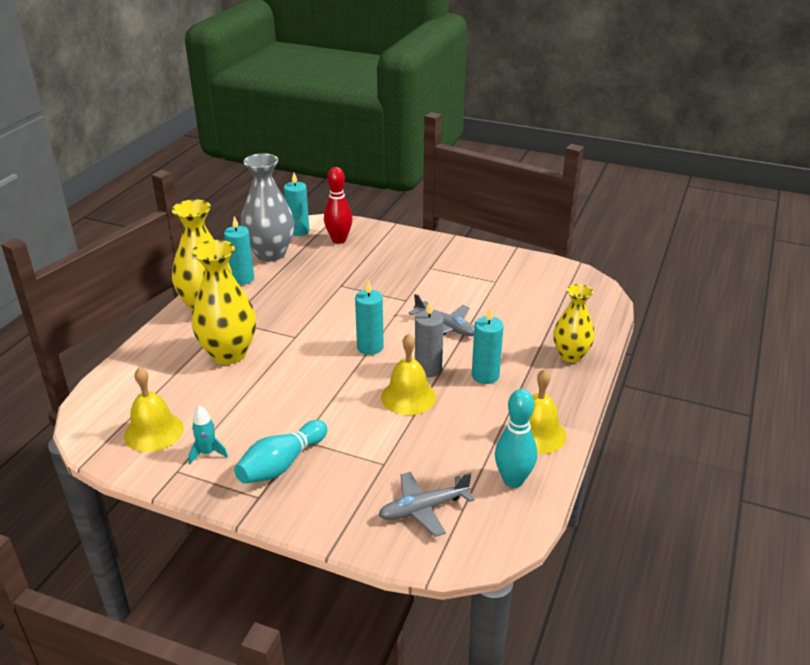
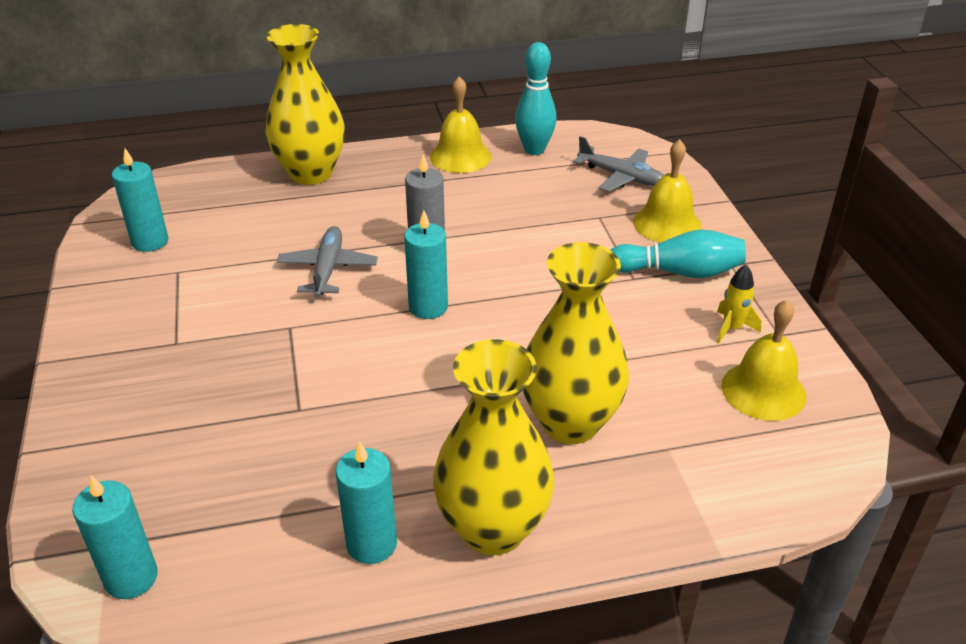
camera: 125 degrees left, 5 degrees up
(207, 453) = (732, 328): turquoise rocket -> yellow rocket
(270, 254) = (254, 562): grey vase -> none
(339, 240) = (138, 493): red bowling pin -> none
(408, 397) = (489, 242): yellow bell -> yellow bell (667, 223)
(485, 376) = (400, 209): turquoise candle -> turquoise candle (150, 241)
(570, 355) = (311, 173): yellow vase -> yellow vase, size x1.55

